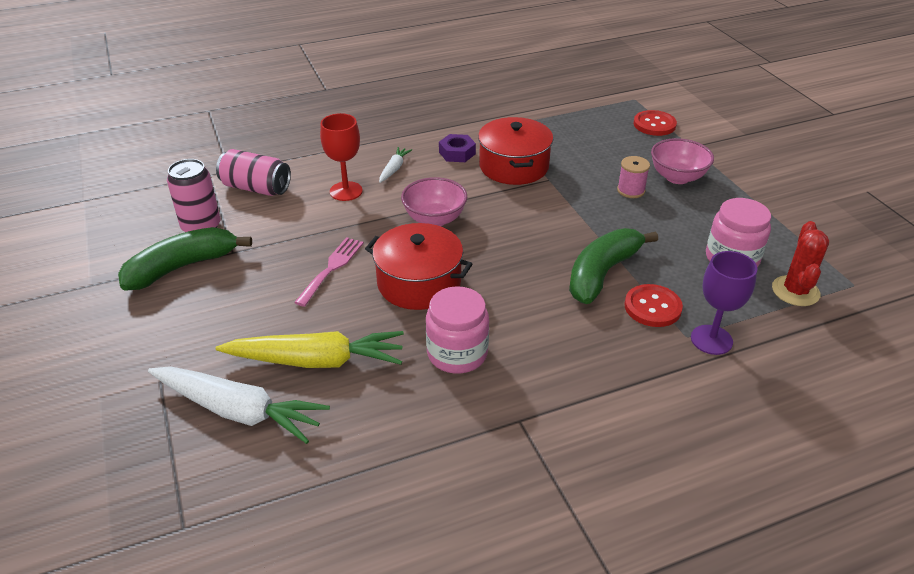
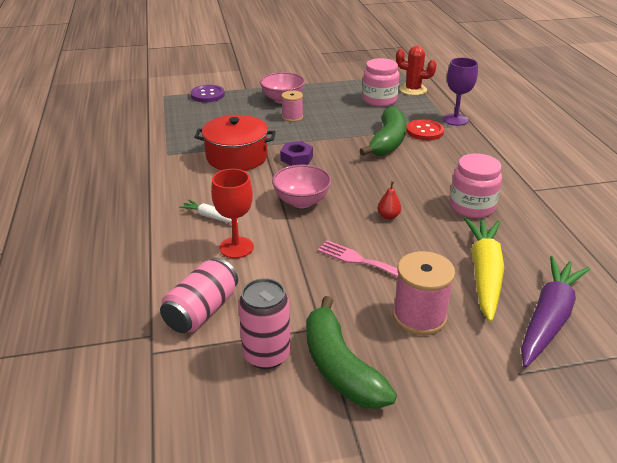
camera: 80 degrees left, 5 degrees down
(238, 411) = (549, 318): white carrot -> purple carrot
(245, 311) = (419, 316): none -> pink spool
(419, 283) = (388, 216): red pot -> red pear
(457, 153) = (200, 181): purple nut -> purple nut (296, 158)
(602, 273) = (387, 142): green banana -> green banana turned 120 degrees counterclockwise
(654, 124) = (207, 95): red button -> purple button

